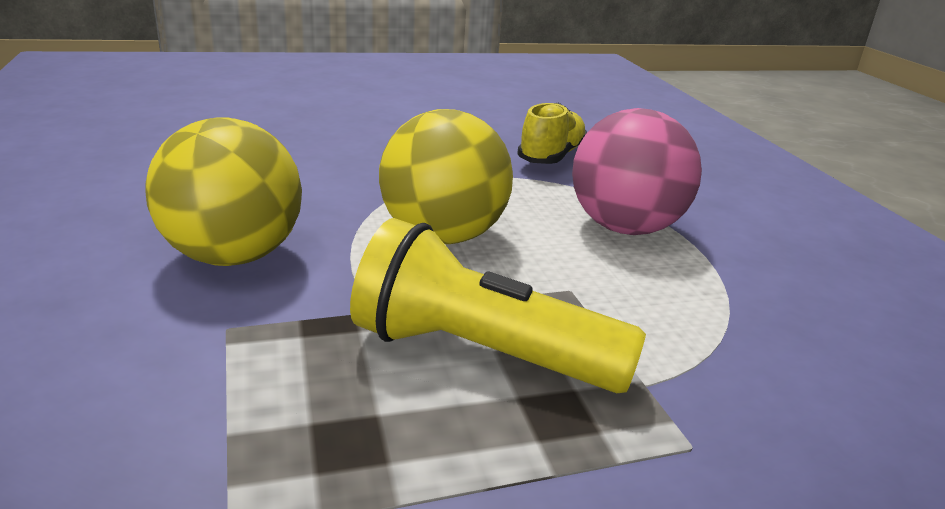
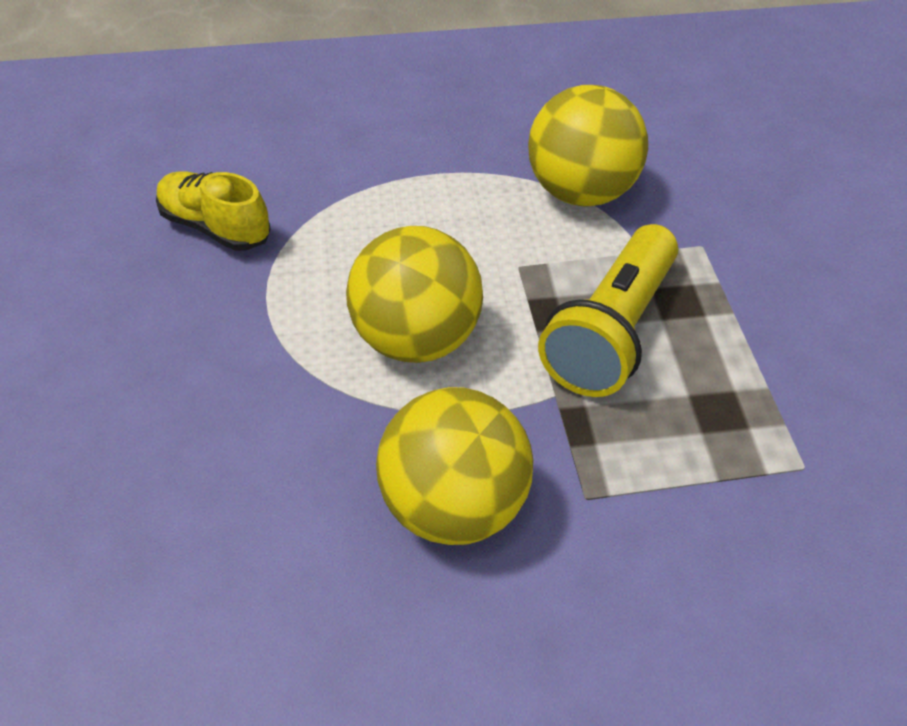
camera: 80 degrees left, 20 degrees up
(624, 228) = (405, 208): pink ball -> none
(733, 336) = (582, 192): none -> yellow ball

